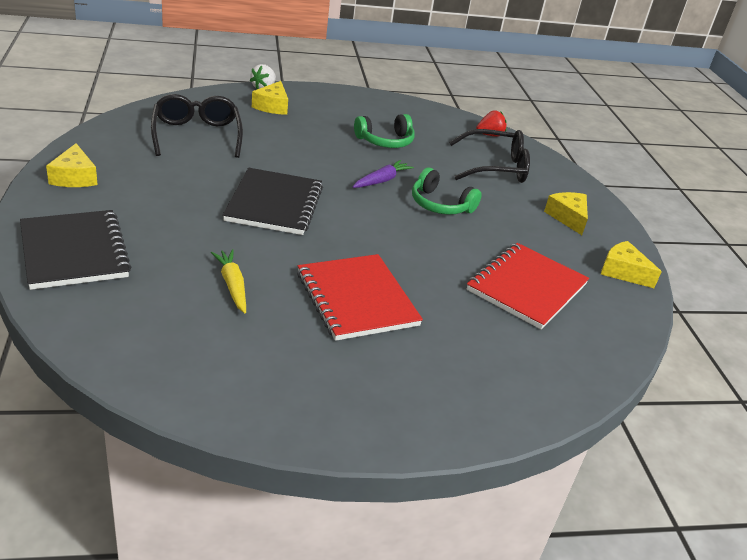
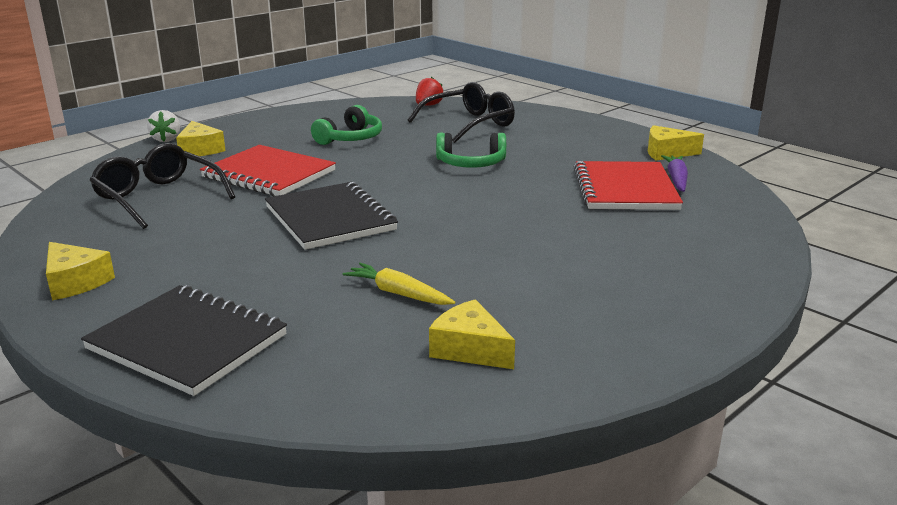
camera: 30 degrees left, 10 degrees down
(356, 299) = (519, 253): red notebook -> red notebook (269, 174)
(381, 180) = (395, 166): purple carrot -> purple carrot (676, 179)
(568, 217) = (575, 135): yellow cheese -> yellow cheese (469, 349)

